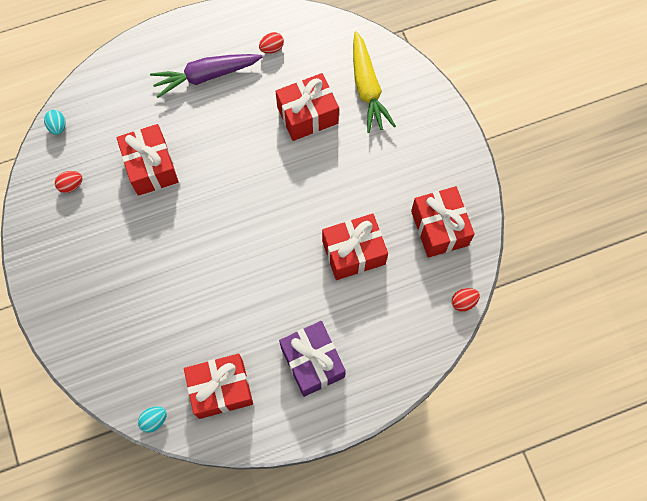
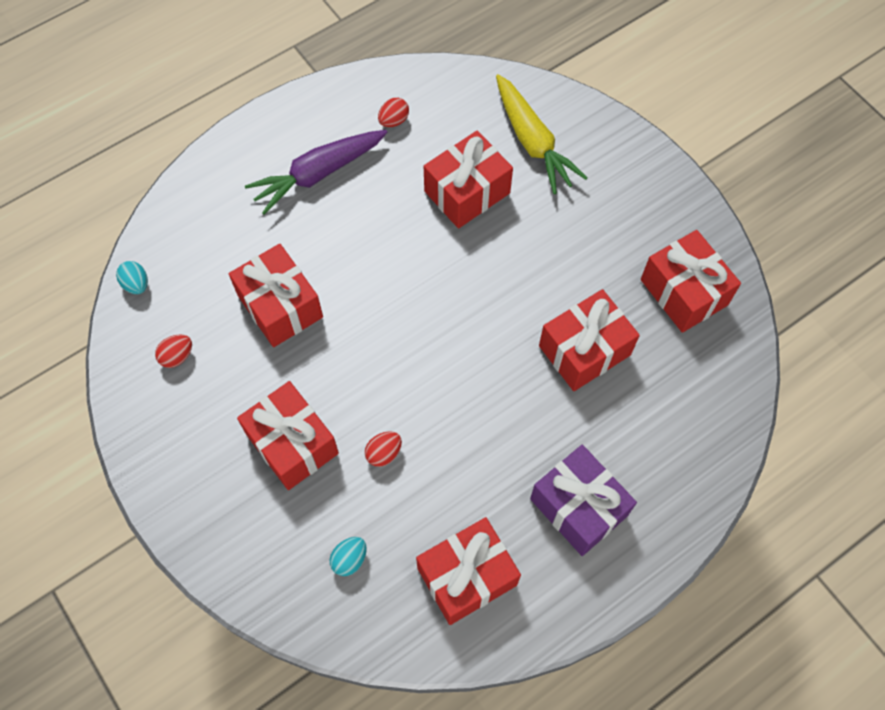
camera: 15 degrees left, 5 degrees down
(131, 267) = (292, 444): none -> red gift
(154, 420) = (388, 644): turquoise egg -> turquoise egg (349, 559)
(463, 302) = (747, 377): red egg -> red egg (384, 453)

